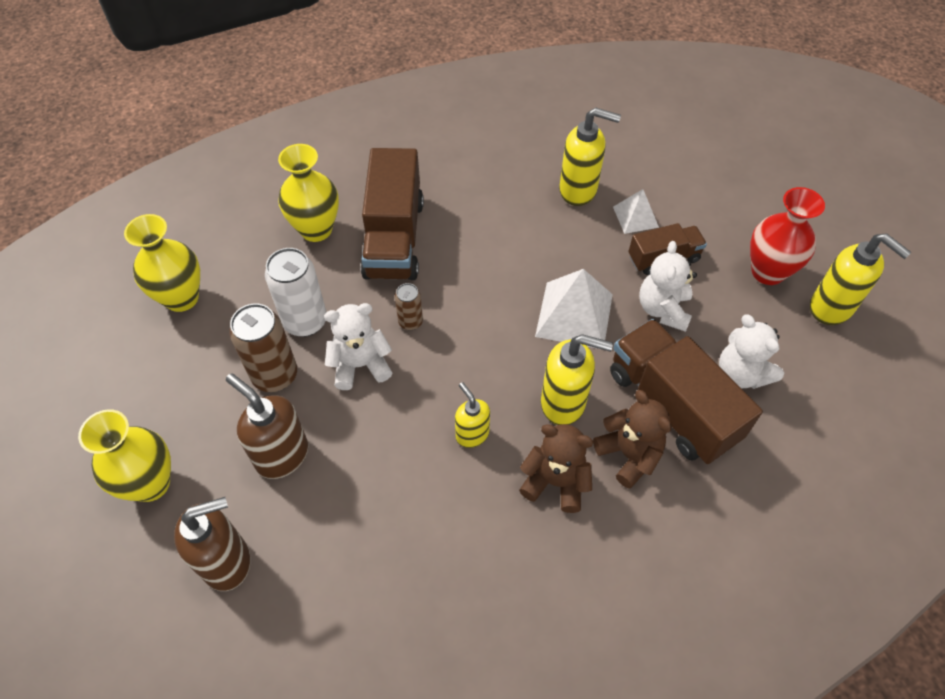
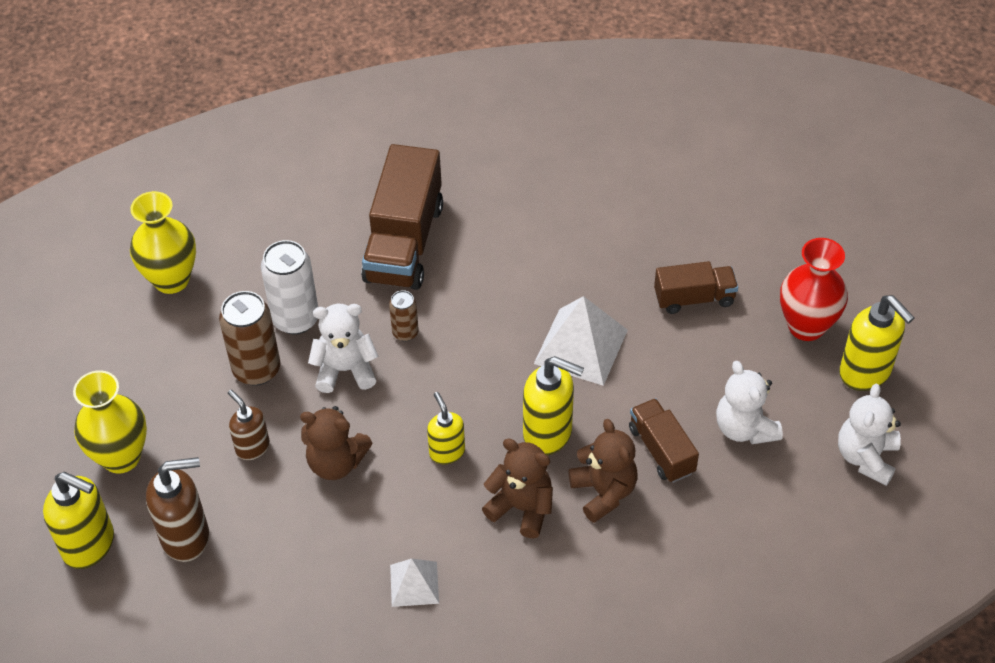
camera: 10 degrees right, 5 degrees down
(281, 455) = (252, 447): brown soap dispenser -> brown soap dispenser, size x0.62
(316, 229) = (322, 223): yellow vase -> none
(367, 460) = (336, 462): none -> brown teddy bear
(578, 190) = (618, 212): yellow soap dispenser -> yellow soap dispenser (89, 545)
(635, 217) = (675, 249): white pyramid -> white pyramid (414, 584)
(663, 309) = (679, 352): white teddy bear -> white teddy bear (866, 457)
(672, 405) = (661, 450): brown truck -> brown truck, size x0.56

